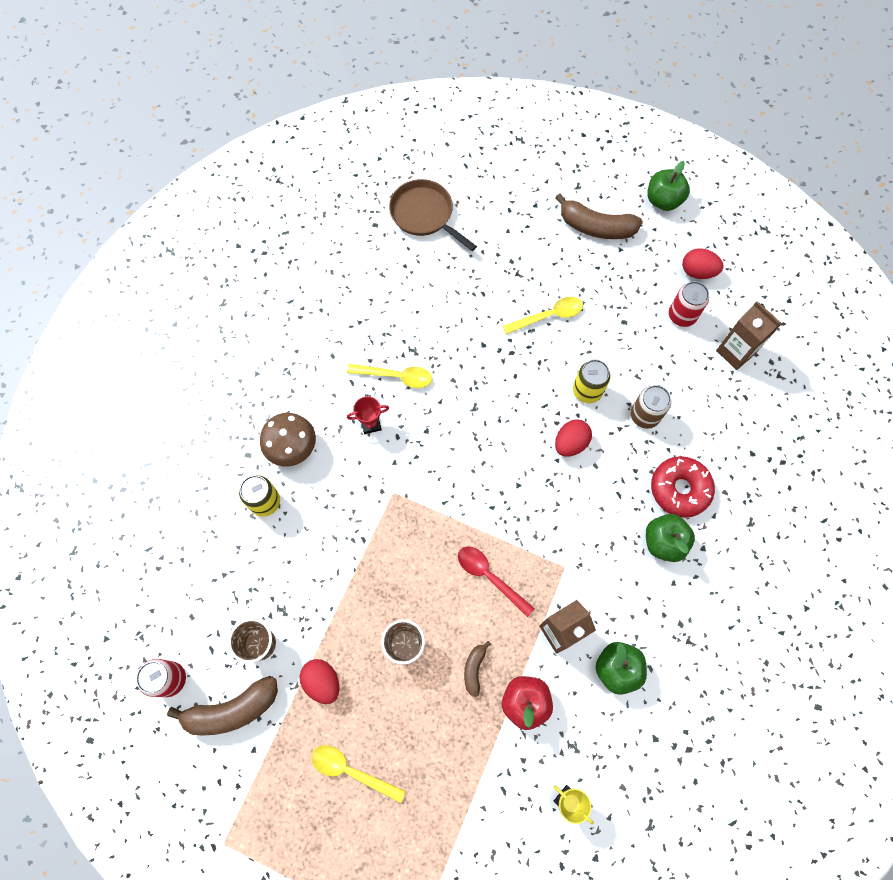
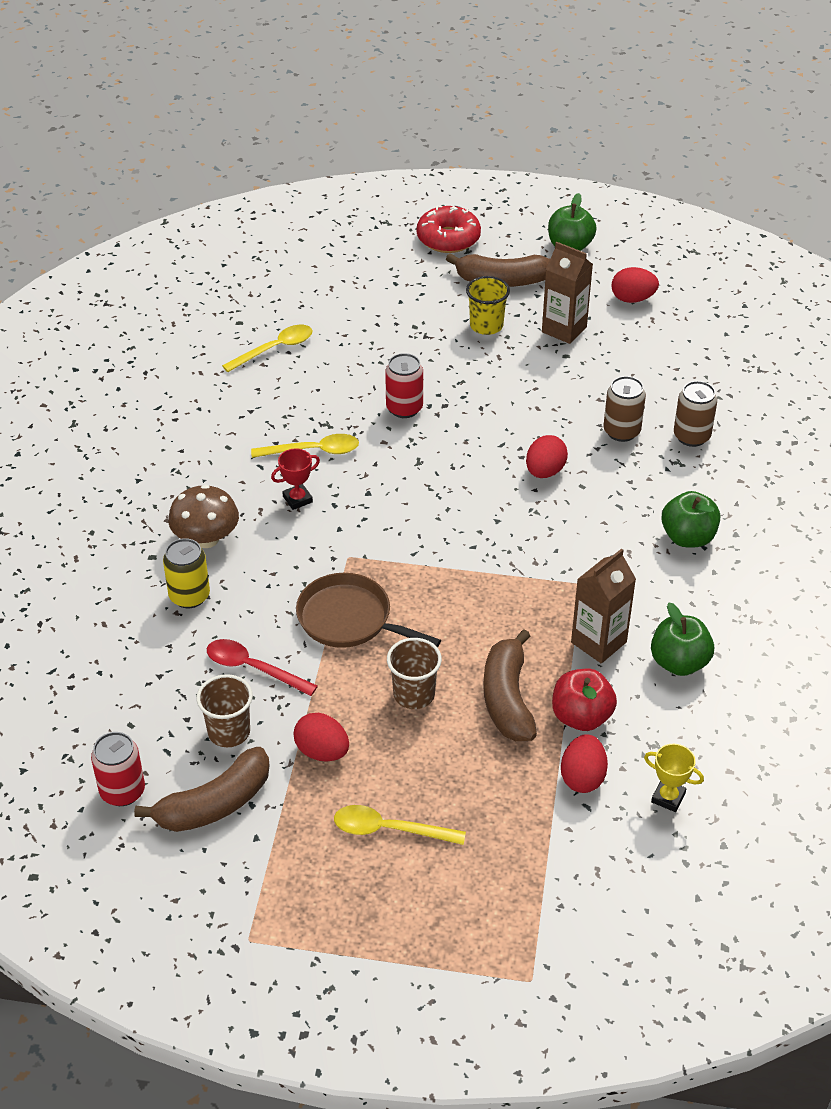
camera: 15 degrees left, 25 degrees down
(424, 214) = (296, 304): brown pan -> brown pan (349, 619)
(474, 669) = (507, 699): brown banana -> brown banana, size x1.95
(490, 577) = (494, 610): red spoon -> red spoon (253, 668)
(508, 762) = (582, 777): none -> red egg
(548, 316) = (476, 366): yellow spoon -> yellow spoon (274, 349)
(569, 274) = (486, 326): none -> yellow cup
(587, 391) = (546, 422): yellow can -> none
(679, 489) = (687, 487): red donut -> red donut (448, 238)
(682, 315) = (629, 339): red can -> red can (404, 408)
(700, 435) = (691, 436): none -> brown can
(735, 352) = (702, 358): brown carton -> brown carton (564, 329)

